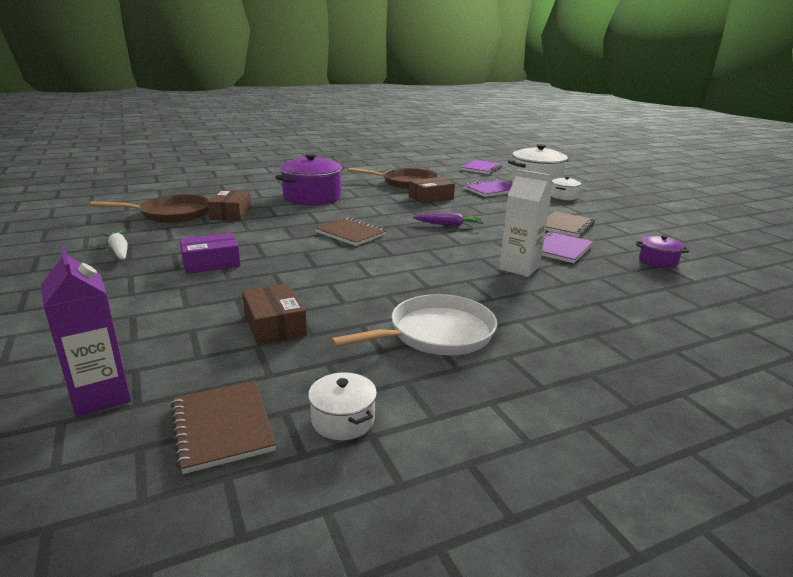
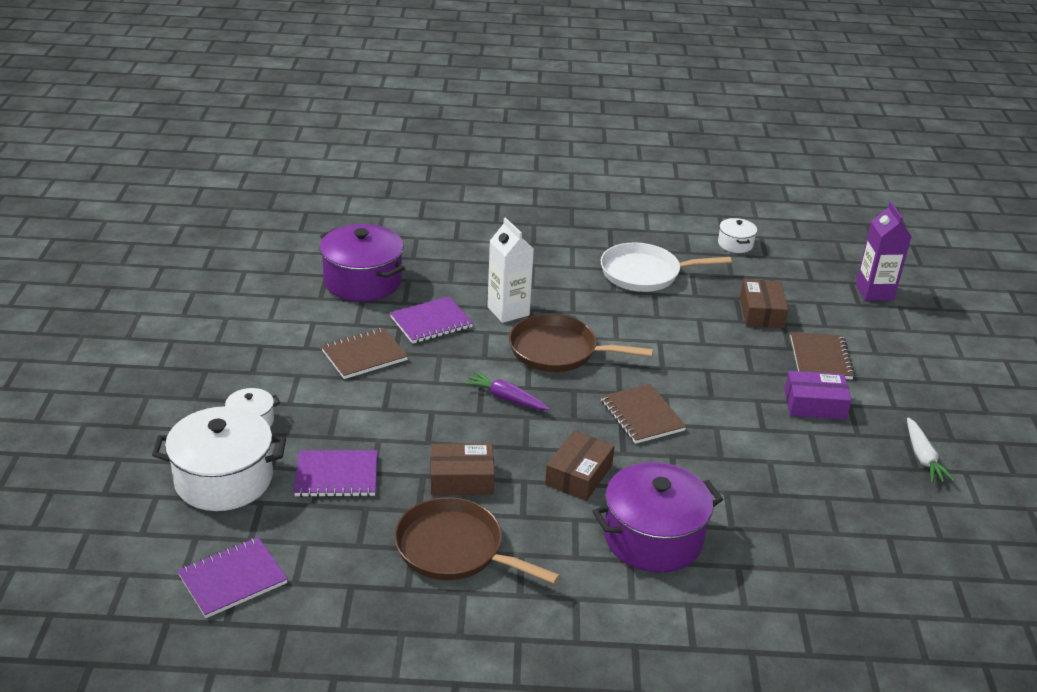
camera: 155 degrees left, 10 degrees up
(172, 214) = (879, 539): brown pan -> brown pan (558, 351)
(222, 427) = (801, 258): brown notebook -> brown notebook (820, 358)
(231, 213) = (791, 516): brown box -> brown box (578, 475)
(658, 261) = (362, 281): purple pot -> purple pot, size x2.03

